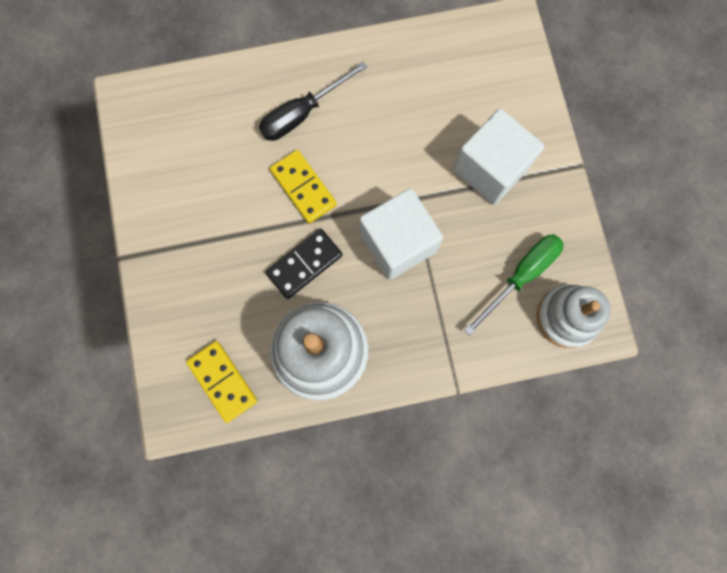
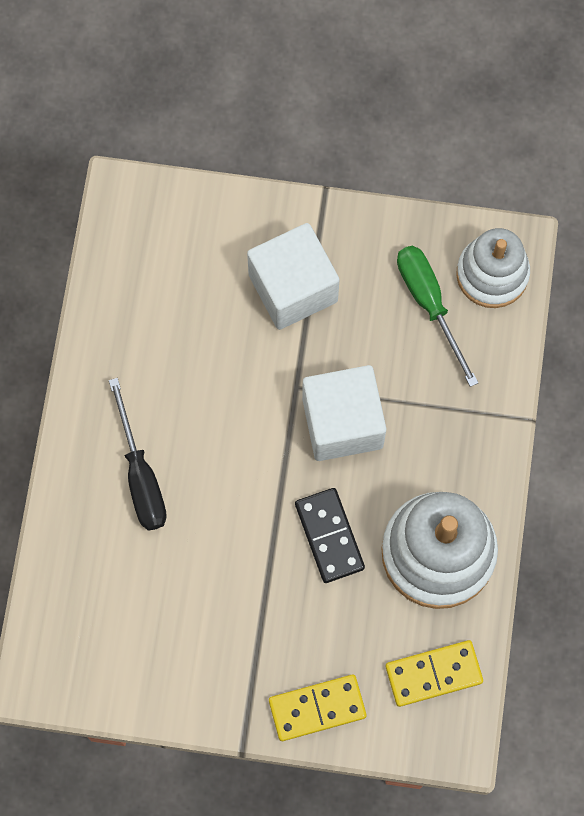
camera: 70 degrees left, 5 degrees down
(303, 188) = (235, 506): yellow domino -> yellow domino (317, 708)

